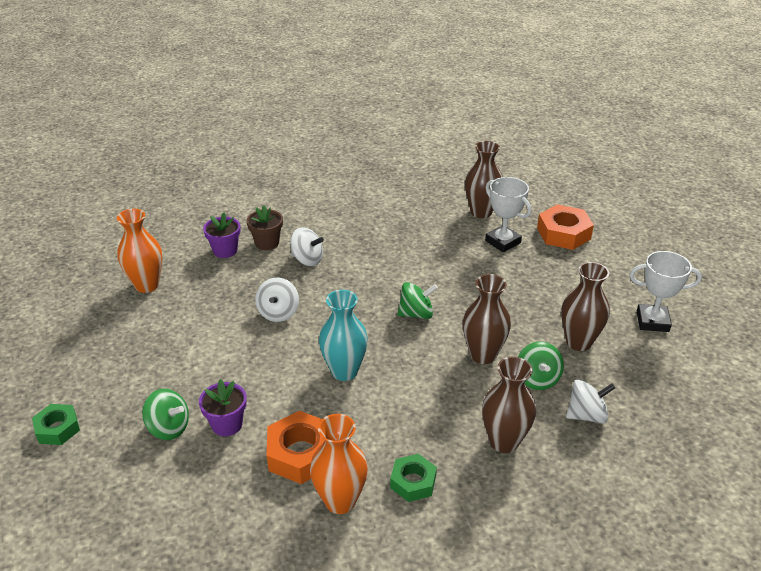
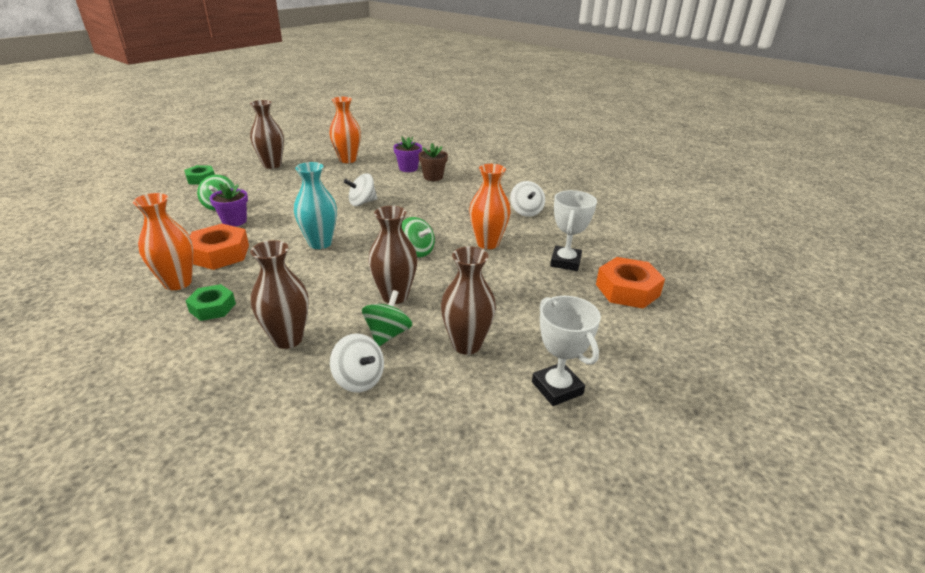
camera: 55 degrees right, 5 degrees down
(307, 259) = (432, 194): white spinning top -> white spinning top (526, 212)
(438, 268) = (487, 243): none -> orange vase
(481, 212) = (592, 240): brown vase -> brown vase (272, 165)
(537, 379) = (388, 334): green spinning top -> green spinning top turned 150 degrees clockwise

